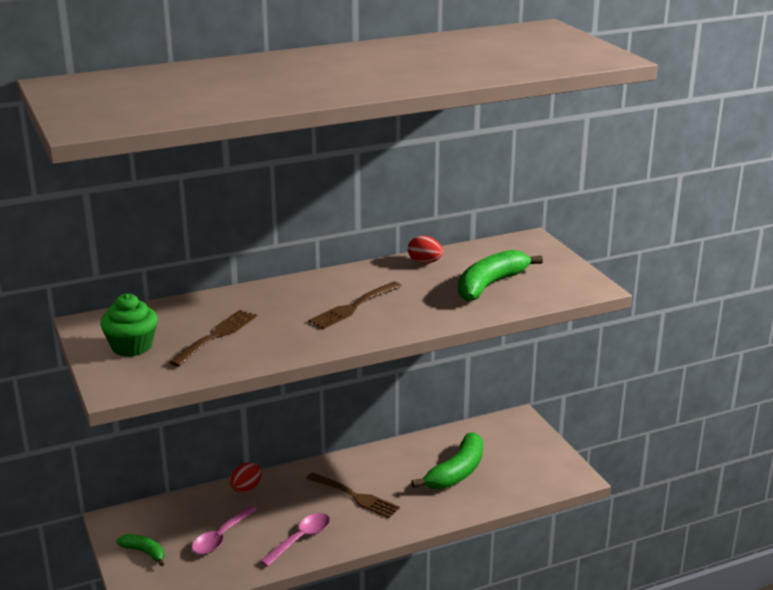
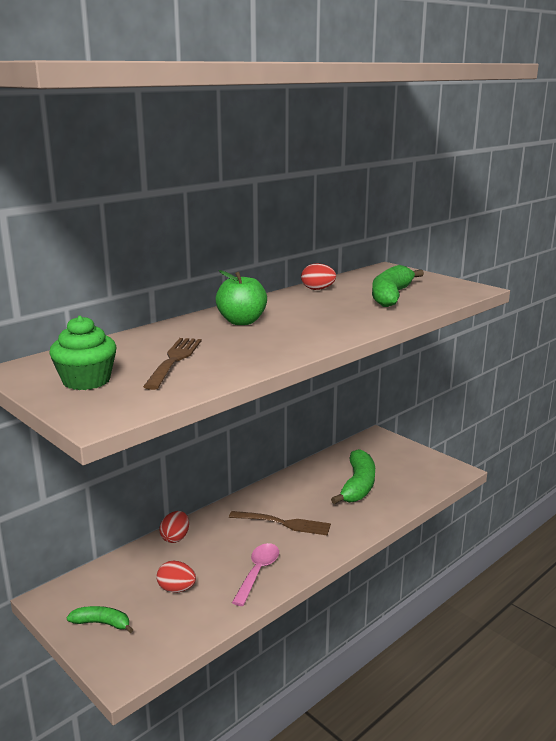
camera: 20 degrees left, 5 degrees down
(221, 537) = (176, 589): pink spoon -> red egg
(312, 297) = (242, 321): none -> green apple
(353, 307) = (289, 323): brown fork -> none

